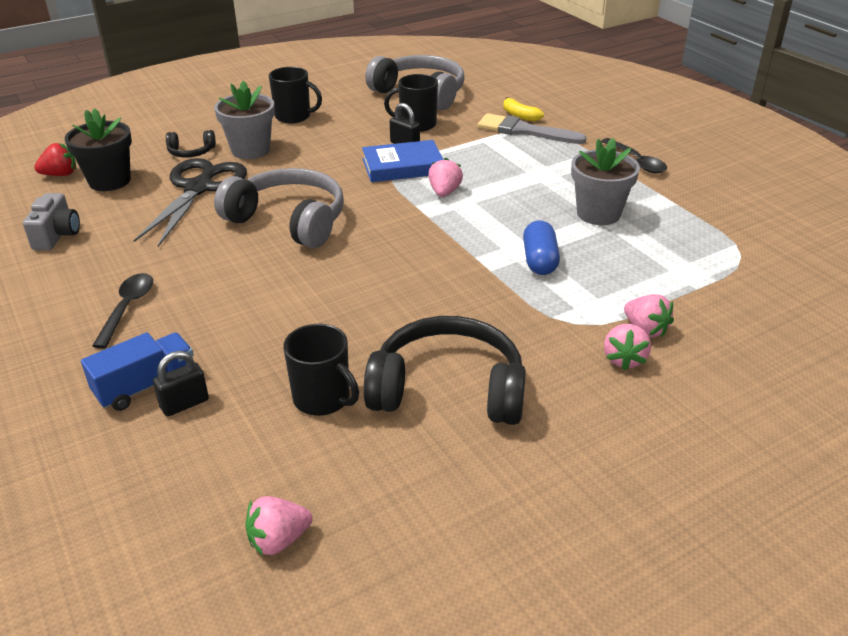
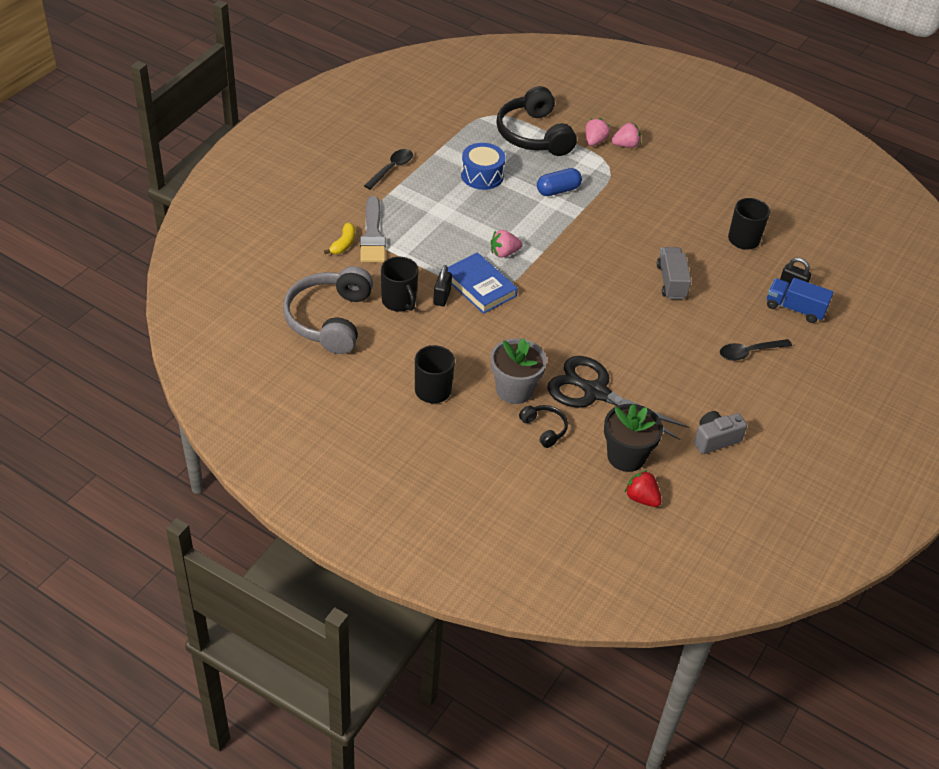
camera: 120 degrees left, 10 degrees up
(199, 188) = (595, 392): black scissors -> black scissors turned 45 degrees clockwise
(278, 540) = (828, 222): pink strawberry -> none
(289, 221) = (600, 319): grey headphones -> none
(299, 292) = (671, 282): none -> grey truck
(448, 389) = (699, 198): black headphones -> black headphones (534, 135)
(598, 214) = (482, 175): grey flower pot -> blue drum

